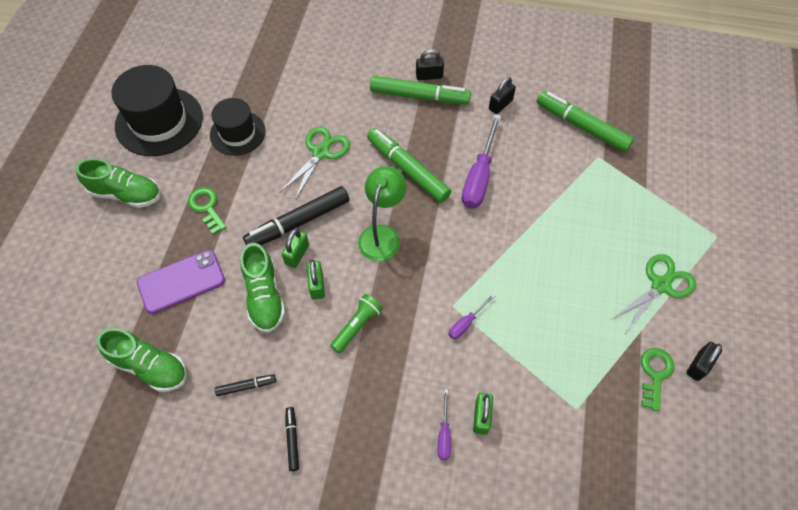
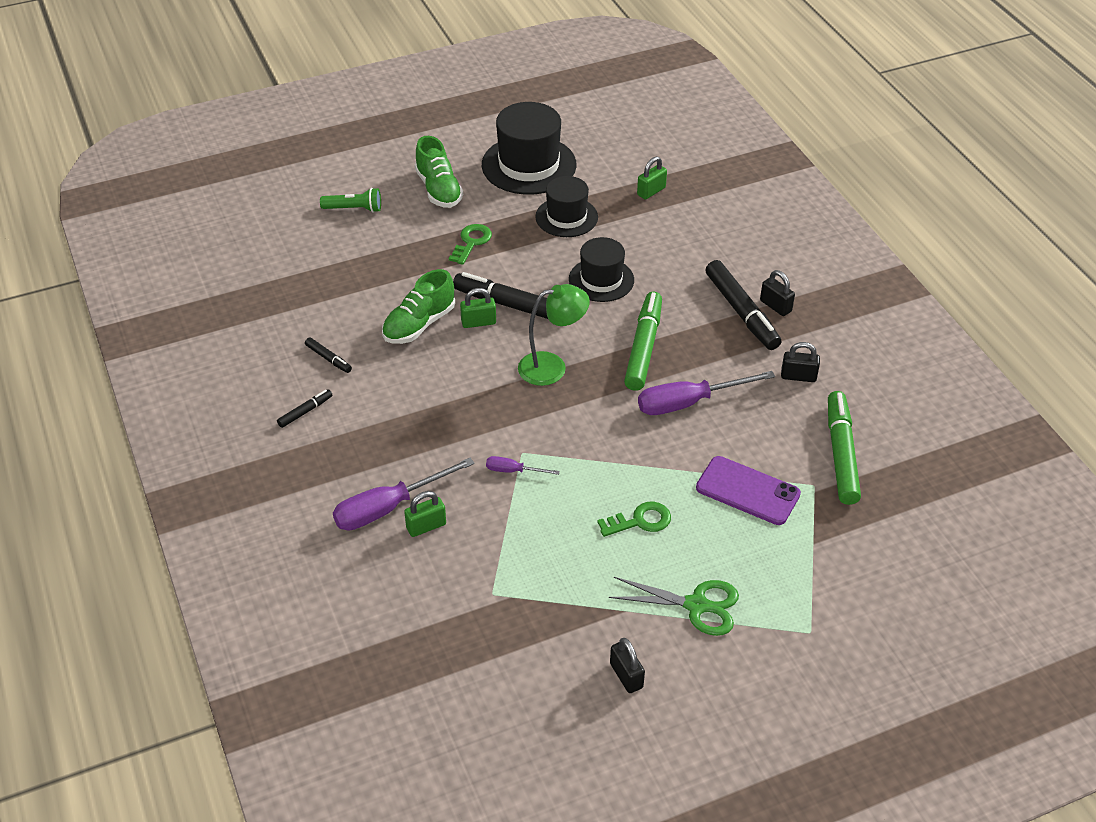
camera: 55 degrees right, 15 degrees down
(150, 366) = (299, 294): green shoe -> none
(181, 281) = (388, 268): purple phone -> purple phone (747, 491)
(317, 285) = (459, 351): green padlock -> green padlock (651, 191)
(321, 152) = (601, 280): green scissors -> black hat
(357, 326) = (443, 398): green flashlight -> green flashlight (354, 209)
(419, 96) = (741, 312): green marker -> black marker
(444, 434) = (388, 508): purple screwdriver -> purple screwdriver, size x2.02
(655, 374) = (584, 642): green key -> green key (640, 521)
(698, 365) = (626, 675): black padlock -> black padlock turned 60 degrees clockwise

